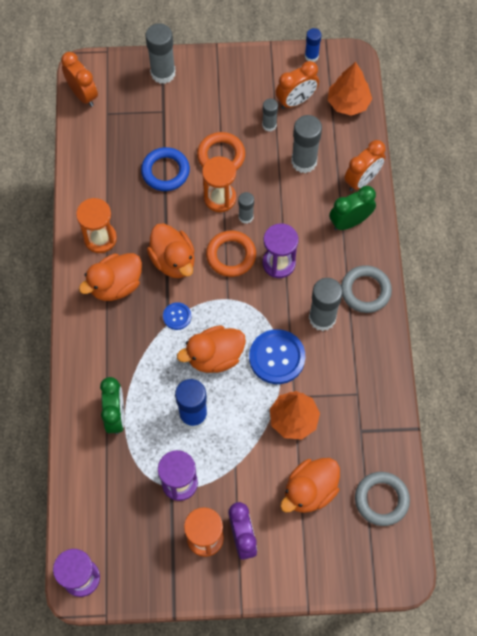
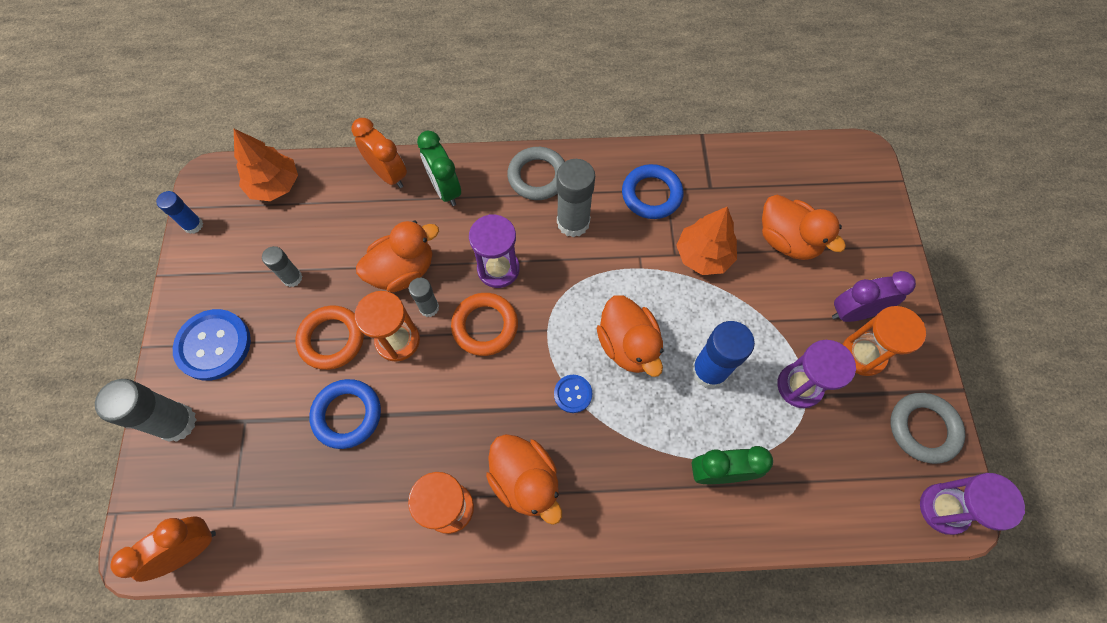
camera: 90 degrees left, 0 degrees up
(173, 261) = (490, 400): orange duck -> orange duck (403, 270)
(277, 357) = (626, 272): blue button -> blue button (214, 345)
(296, 101) = (260, 245): orange clock -> none
(304, 162) = (354, 237): grey glue stick -> none
(351, 381) = (651, 194): none -> blue ring
(381, 499) = (786, 171): grey ring -> grey ring (923, 429)

